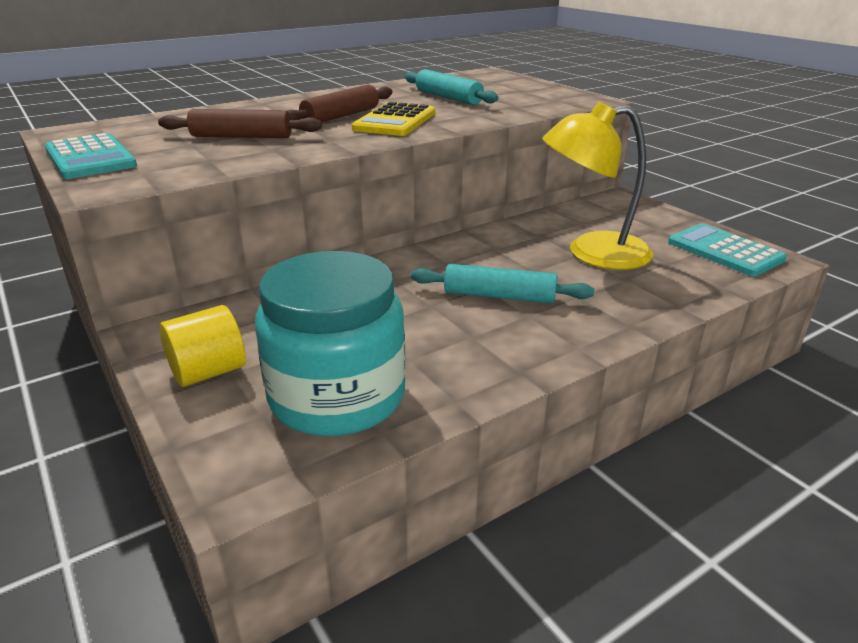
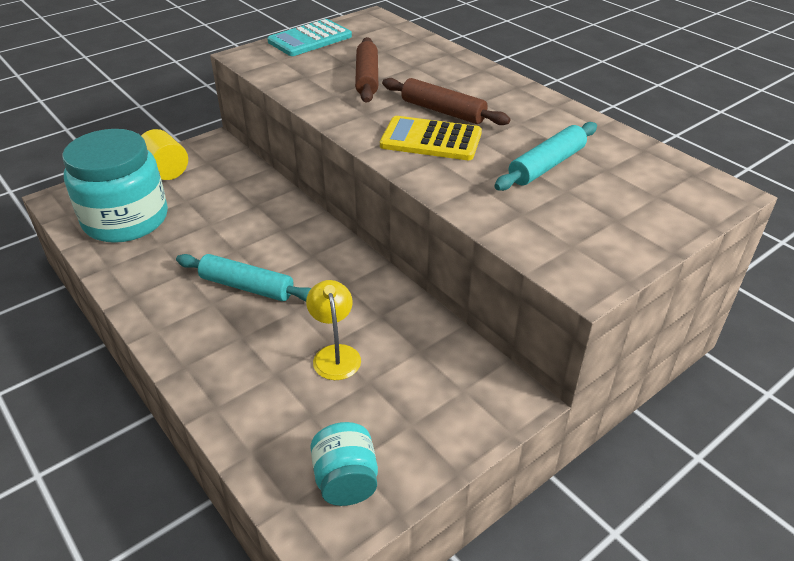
camera: 85 degrees right, 10 degrees up
(499, 296) = (247, 286): turquoise rolling pin -> turquoise rolling pin turned 75 degrees counterclockwise
(592, 253) = (335, 354): yellow lamp -> yellow lamp, size x0.54
(724, 251) = (346, 481): turquoise calculator -> turquoise jar

